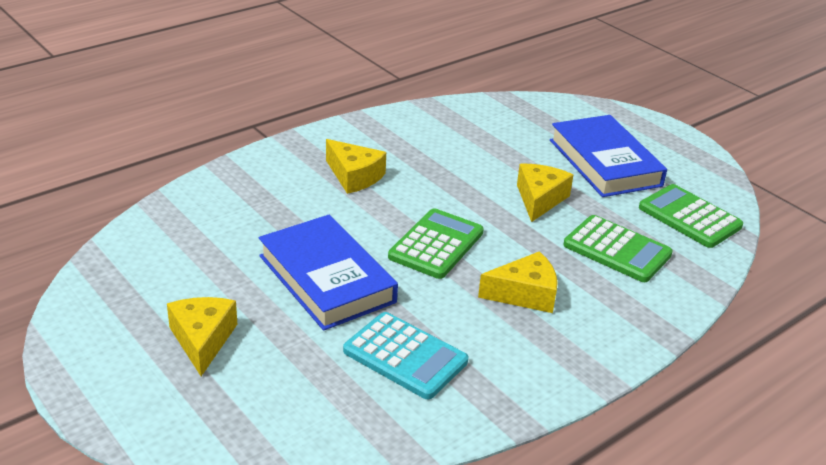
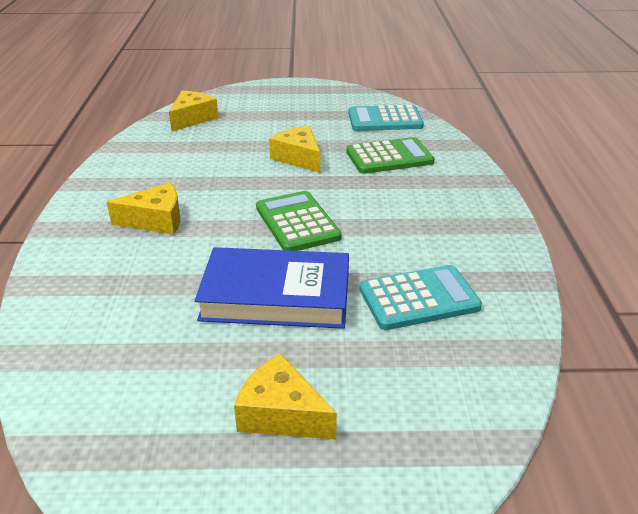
camera: 50 degrees left, 0 degrees up
(524, 294) = (398, 212): yellow cheese -> yellow cheese (192, 118)
(605, 162) = (291, 118): blue book -> none
(689, 217) = (385, 120): green calculator -> turquoise calculator

